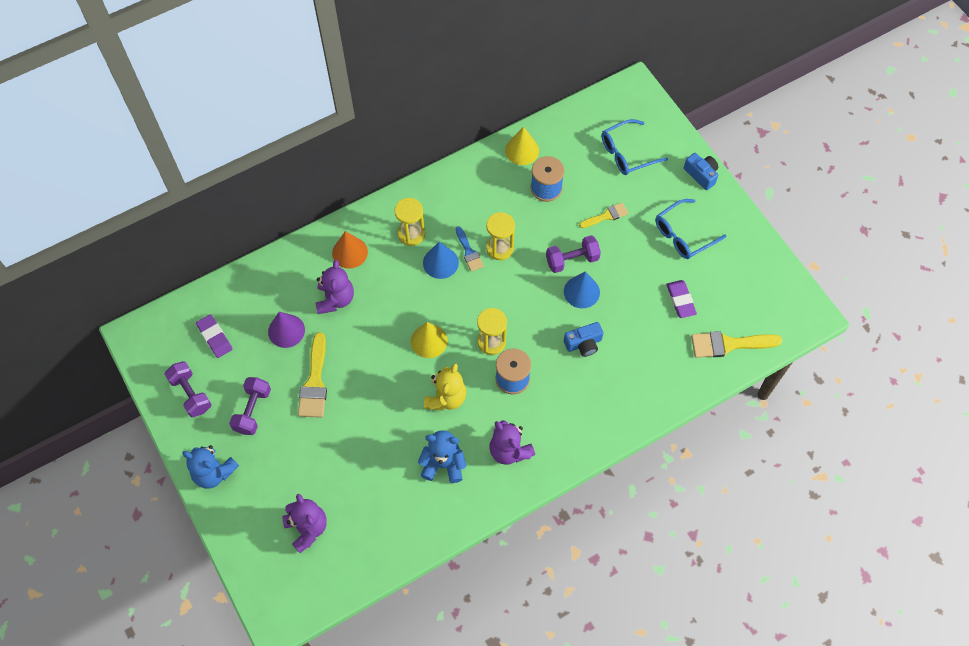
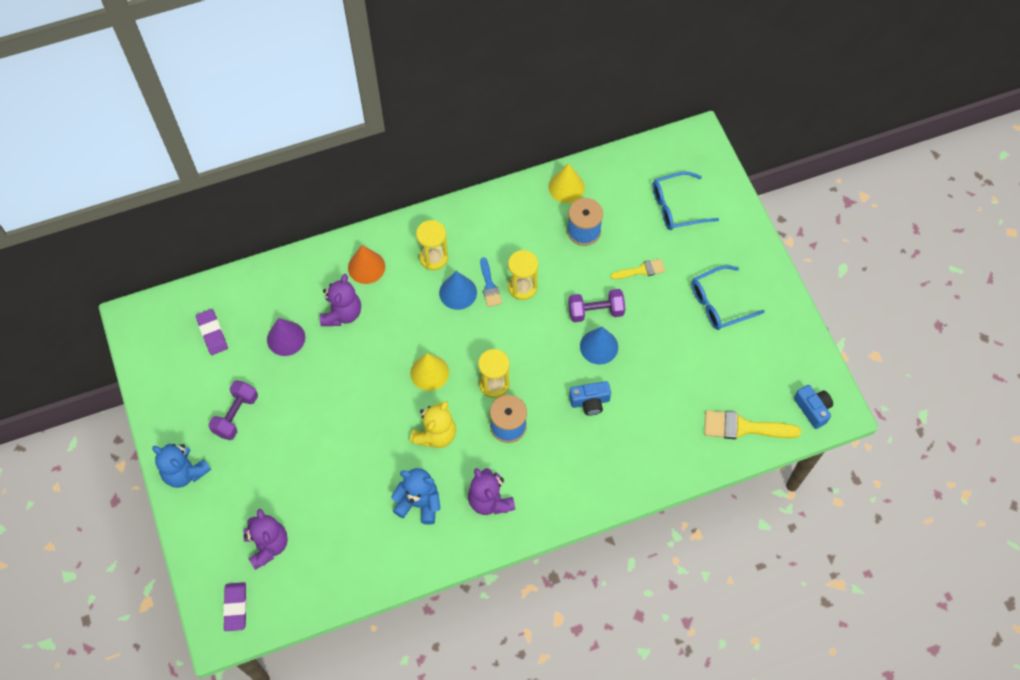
camera: 10 degrees right, 0 degrees up
(191, 394) = (177, 387): purple dumbbell -> none
(314, 382) = (304, 396): yellow brush -> none
(680, 300) = (702, 372): purple eraser -> purple eraser (236, 607)
(701, 175) = (751, 242): blue camera -> blue camera (812, 409)

